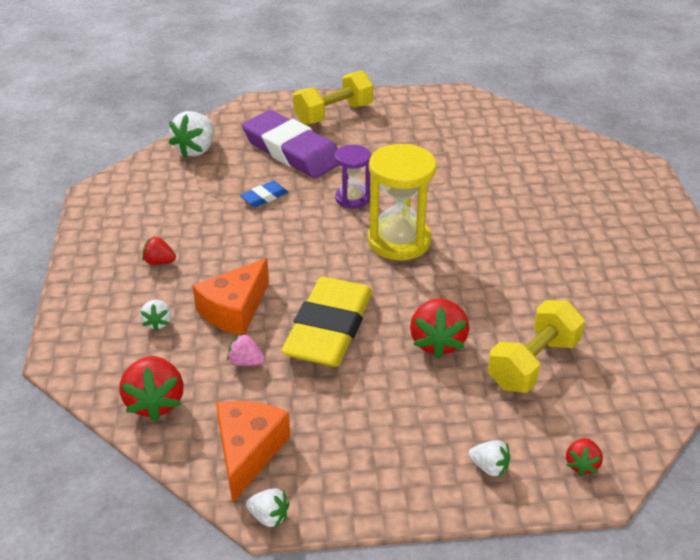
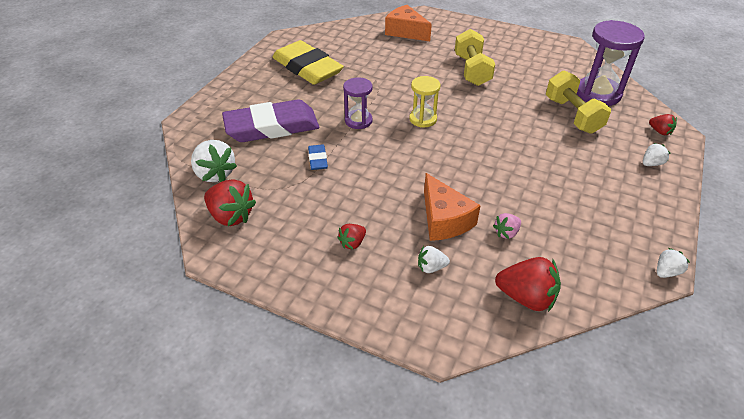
camera: 60 degrees left, 5 degrees up
(157, 323) = (431, 267): white strawberry -> white strawberry turned 150 degrees clockwise
(248, 452) = (601, 262): orange cheese -> orange cheese (405, 32)
(329, 328) = (493, 181): yellow eraser -> yellow eraser (307, 68)
(333, 114) = (246, 92): yellow dumbbell -> yellow dumbbell (472, 70)
(399, 241) = (423, 119): yellow hourglass -> yellow hourglass, size x0.59
(437, 342) = (534, 141): red strawberry -> red strawberry (231, 216)
(618, 378) = (598, 93): none -> purple hourglass

